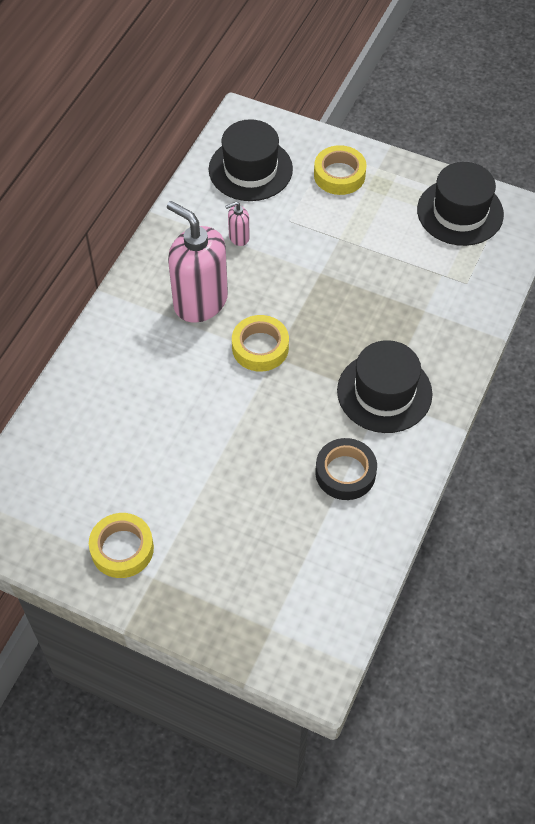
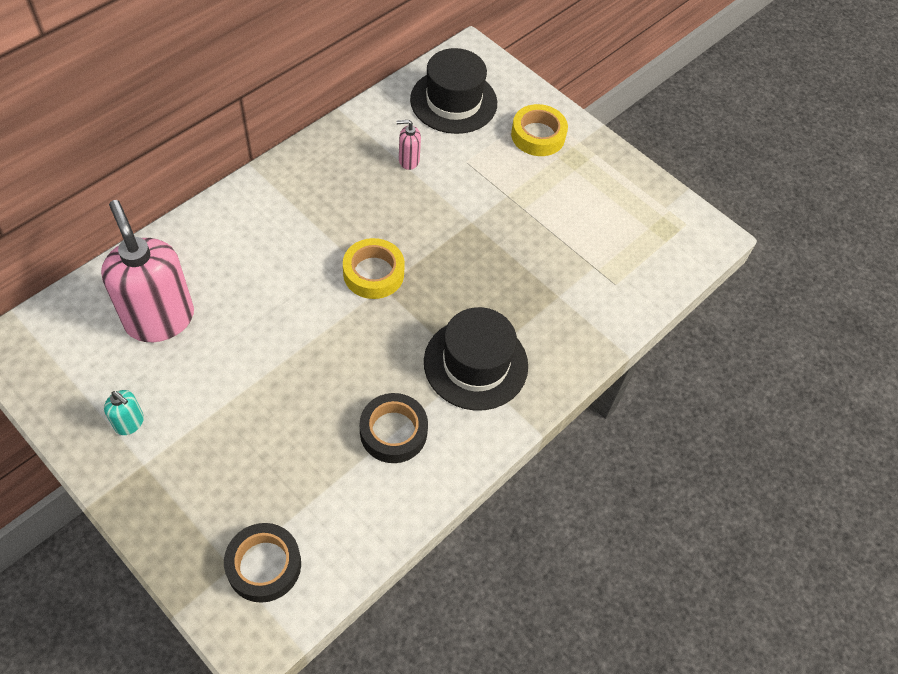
camera: 15 degrees right, 0 degrees up
(122, 549) = (129, 423): yellow tape -> turquoise soap dispenser
(200, 301) = (338, 208): pink soap dispenser -> pink soap dispenser (159, 319)
(296, 617) = (264, 565): none -> black tape
(460, 212) = (642, 212): black hat -> none

